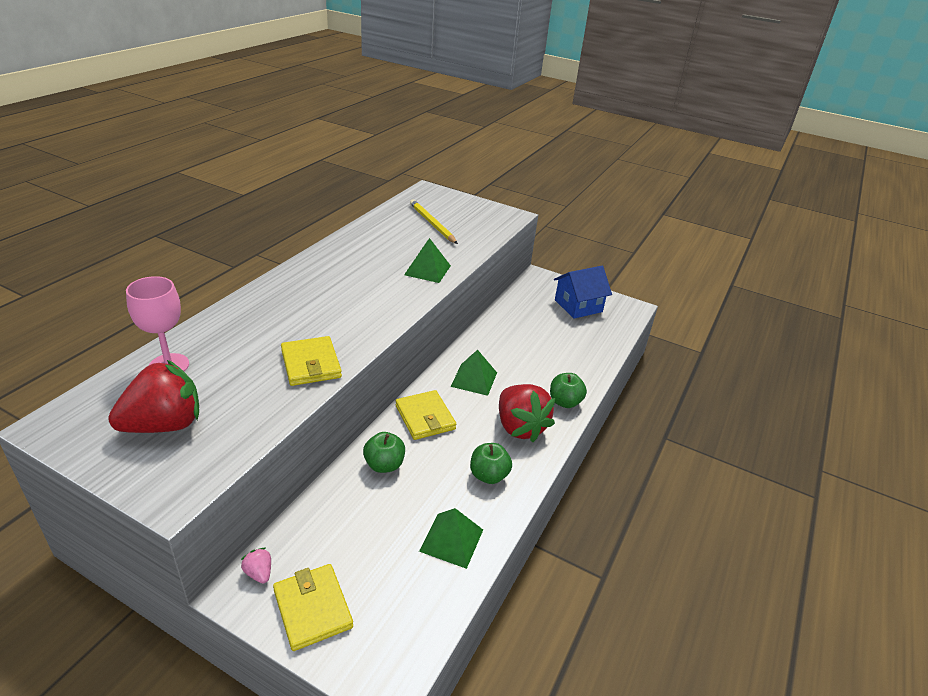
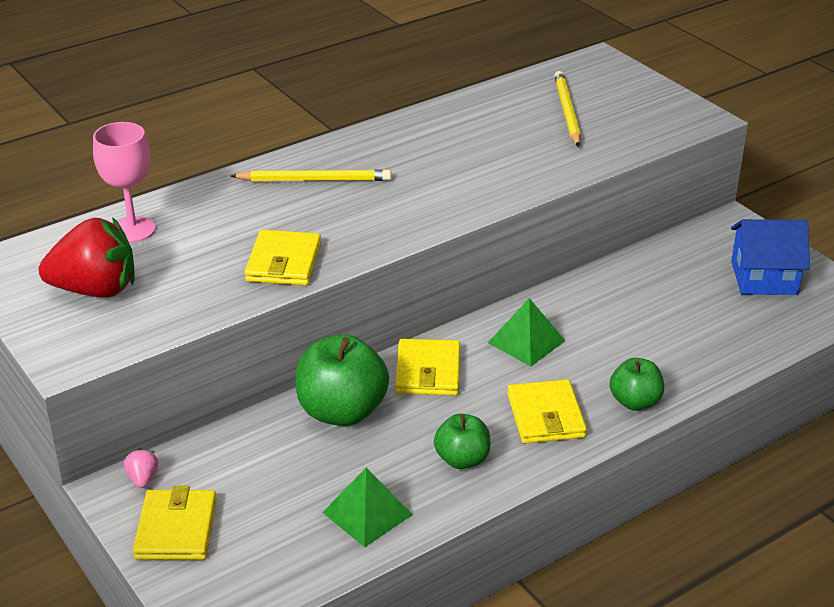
camera: 30 degrees right, 0 degrees up
(294, 298) = (314, 180): none -> yellow pencil
(384, 465) = (342, 411): green apple -> green apple, size x1.71
(427, 270) = (511, 176): green pyramid -> none
(520, 427) = (546, 416): red strawberry -> yellow wallet

